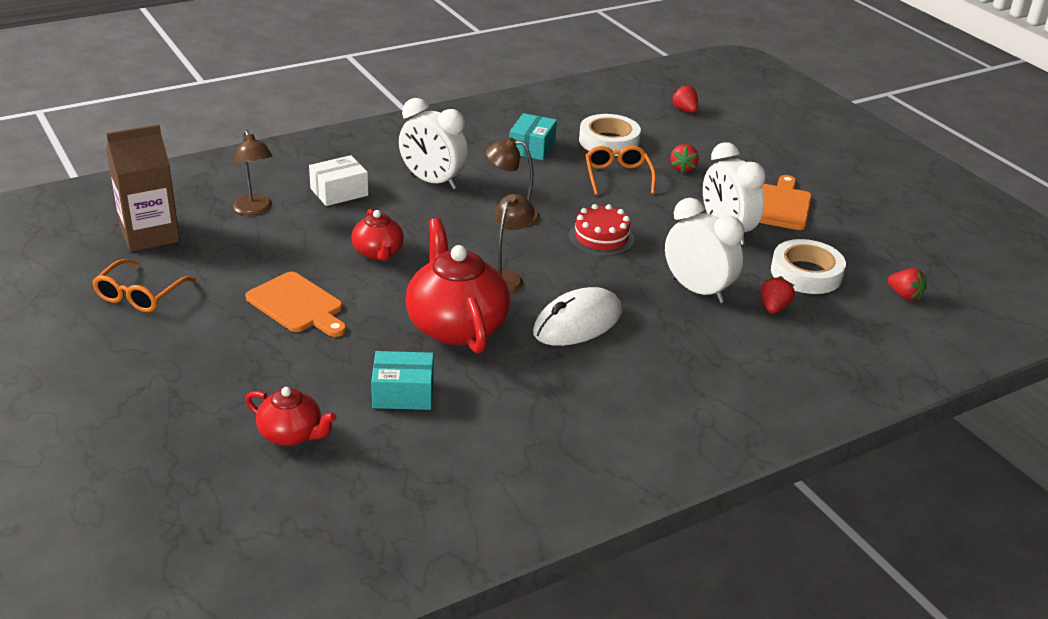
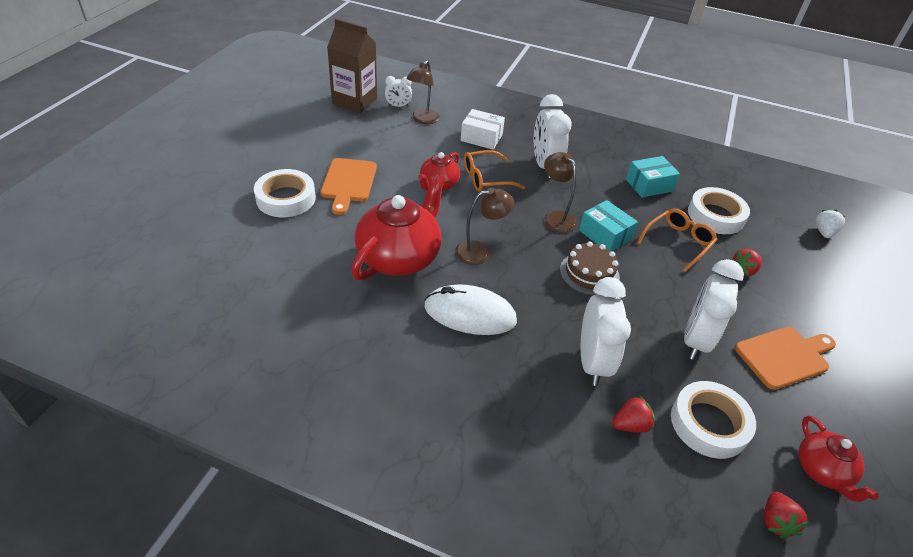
camera: 50 degrees right, 10 degrees up
(140, 295) = (296, 127): orange glasses -> orange glasses (486, 178)
(205, 212) = (398, 106): none -> white clock
(267, 357) = (286, 198): none -> white tape
(291, 434) = (220, 246): red teapot -> red teapot (822, 471)
(403, 393) = (303, 271): turquoise box -> turquoise box (605, 235)
(601, 238) = (589, 273): red cake -> brown cake
(685, 110) = (823, 232): red strawberry -> white strawberry

